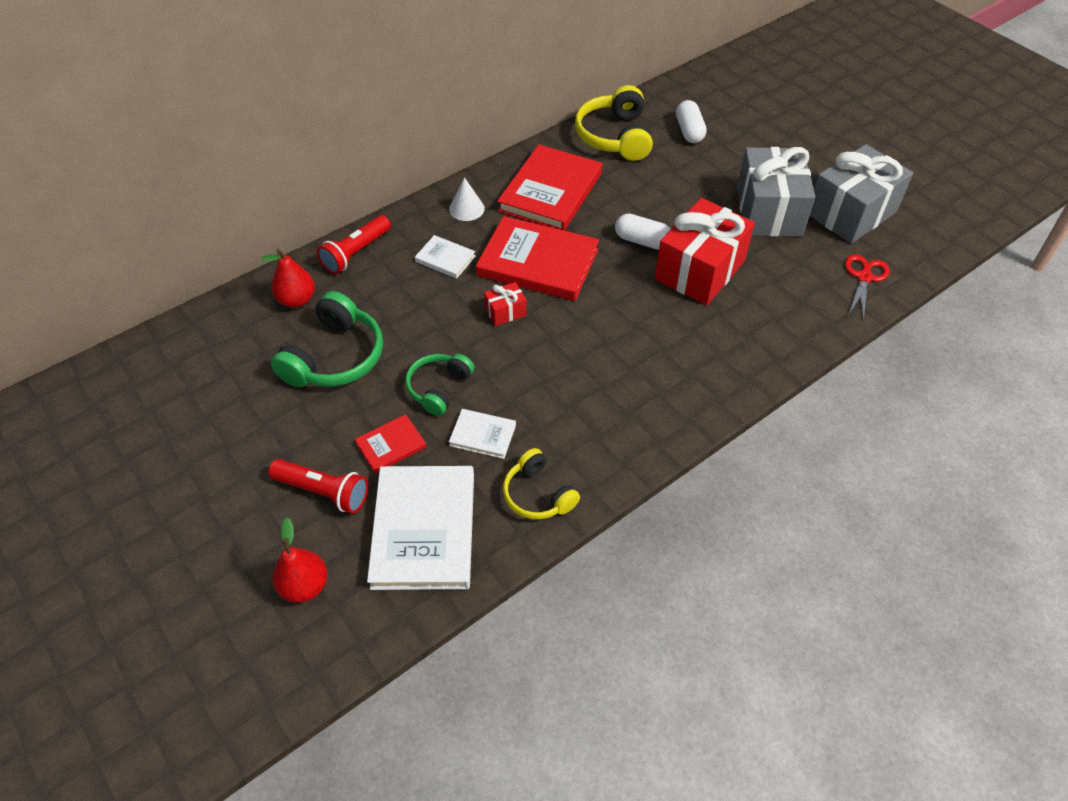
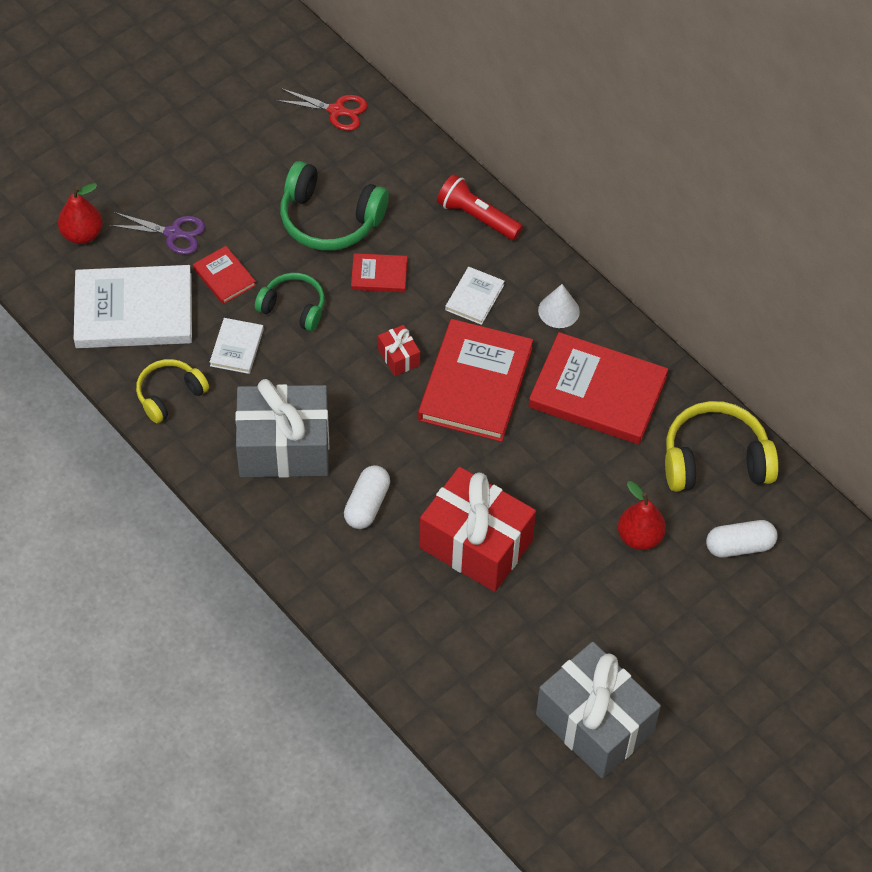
camera: 85 degrees right, 5 degrees up
(297, 300) = (404, 177): red pear -> red pear (639, 537)
(323, 492) = (173, 233): red flashlight -> purple scissors
(409, 322) = (379, 275): none -> red book
(642, 241) = (520, 487): white capsule -> white capsule (367, 504)
(768, 211) = (587, 627): grey gift -> grey gift (284, 447)
(864, 277) = (477, 720): red scissors -> red scissors (337, 111)

